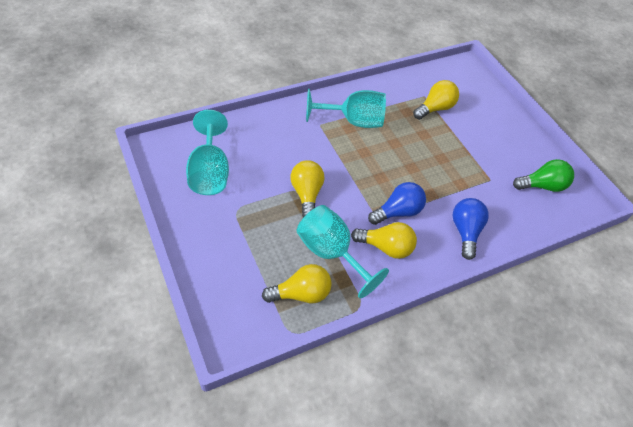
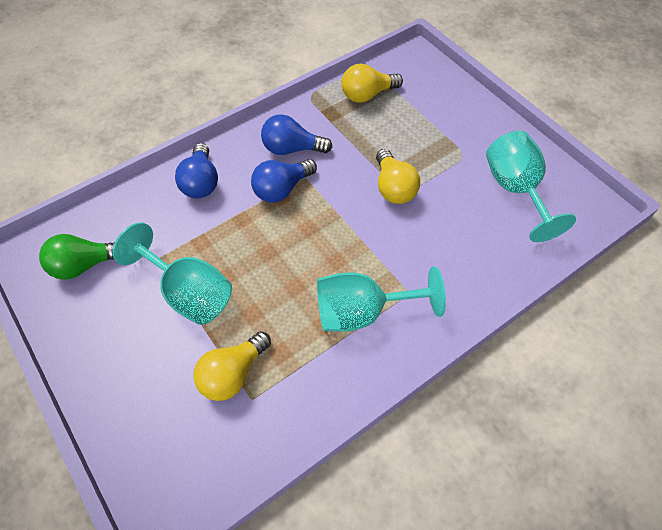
camera: 175 degrees right, 5 degrees up
(331, 253) = (348, 132): turquoise goblet -> turquoise goblet (188, 293)
(386, 247) = (292, 149): yellow light bulb -> blue light bulb

